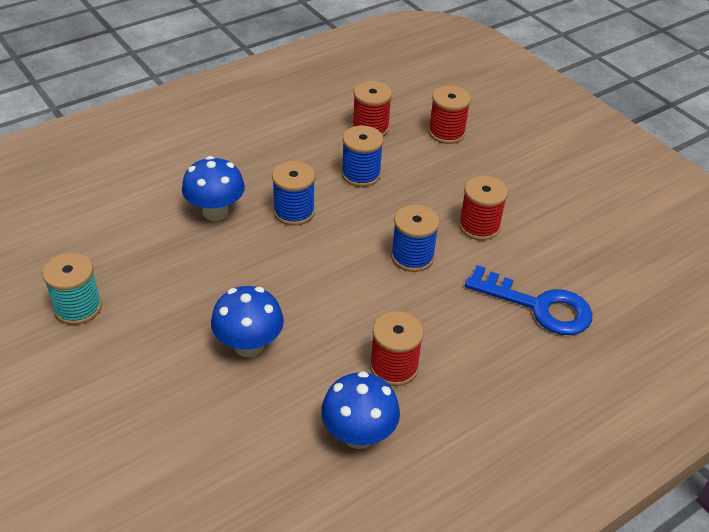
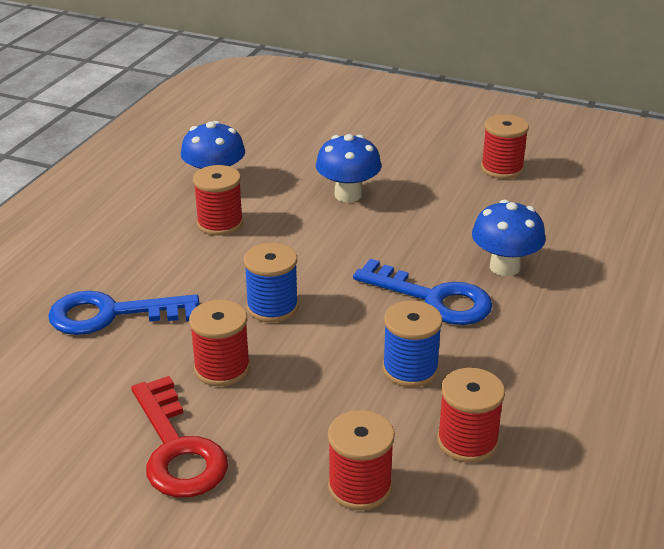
camera: 150 degrees right, 10 degrees down
(78, 307) = (502, 168): turquoise spool -> red spool
(294, 212) = (433, 298): blue spool -> blue key
(534, 190) = (177, 449): none -> red key

